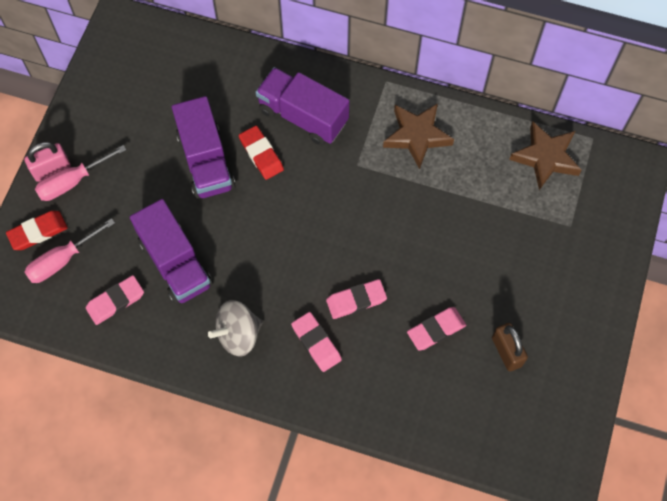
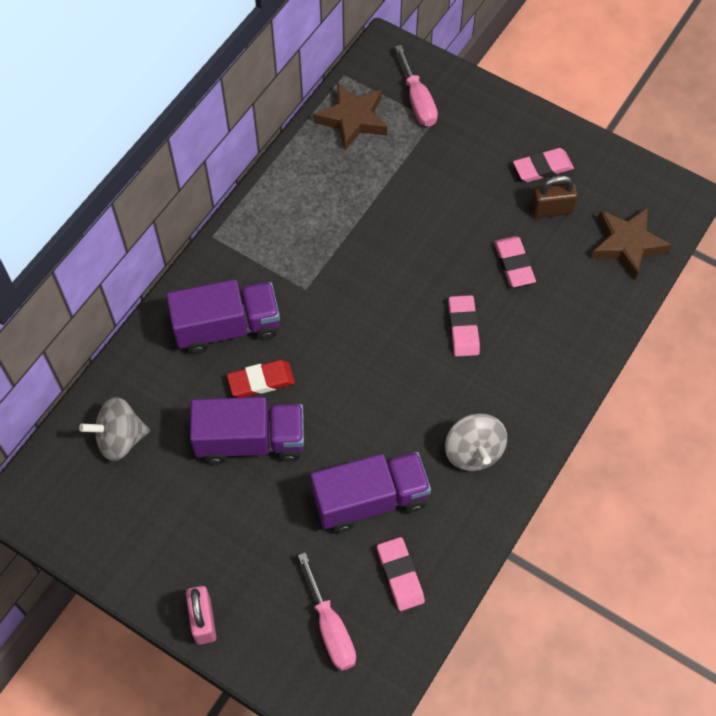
camera: 75 degrees left, 5 degrees down
(38, 232) = (284, 651): red eraser -> none
(72, 181) = (228, 598): pink screwdriver -> pink screwdriver (417, 100)
(185, 70) = (120, 439): none -> grey spinning top
(303, 116) = (227, 327): purple truck -> purple truck turned 150 degrees counterclockwise
(316, 343) = (501, 377): pink eraser -> pink eraser (542, 168)
(417, 136) = (290, 224): brown star -> brown star (627, 244)

